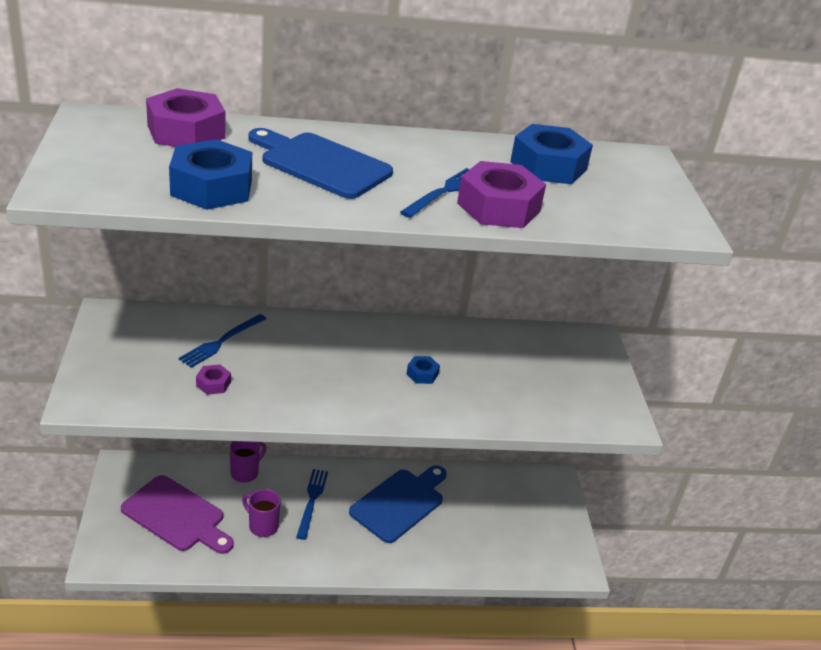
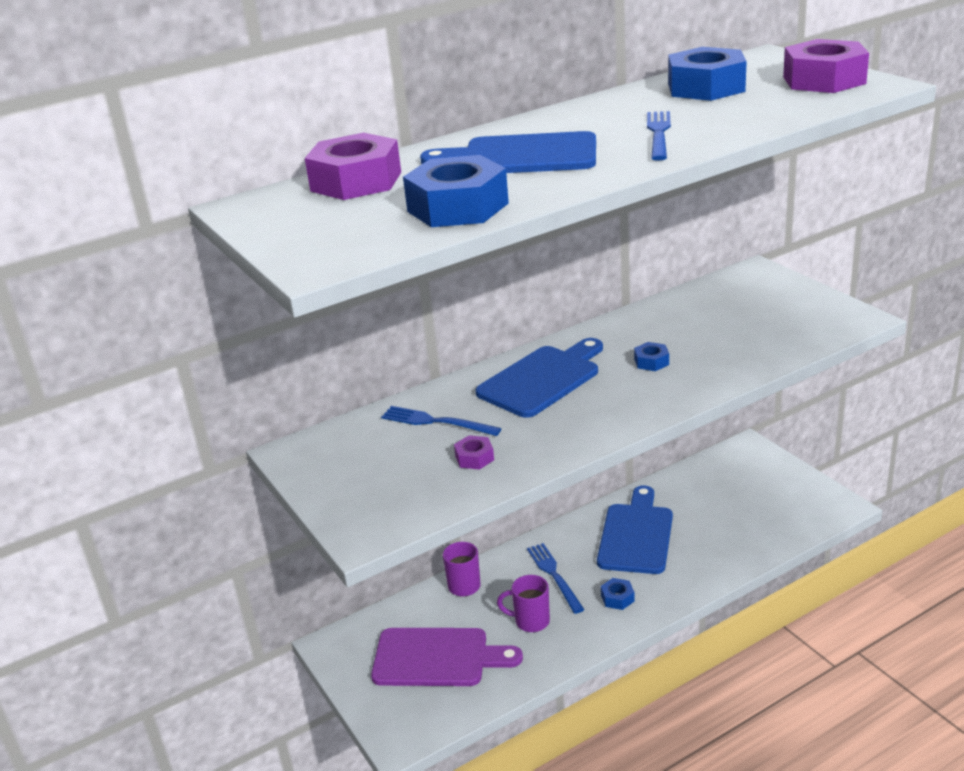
camera: 20 degrees left, 5 degrees down
(221, 342) = (436, 422): blue fork -> blue fork turned 105 degrees clockwise
(329, 346) = (542, 379): none -> blue cutting board
(338, 544) = (617, 598): none -> blue nut
(498, 207) = (719, 126): purple nut -> purple nut (823, 80)

